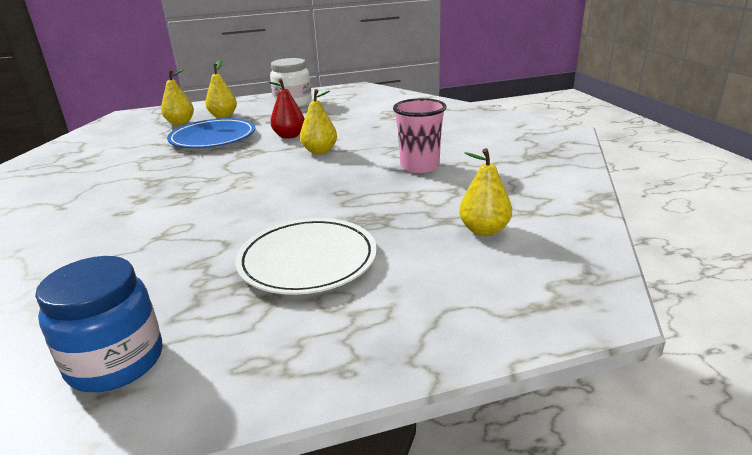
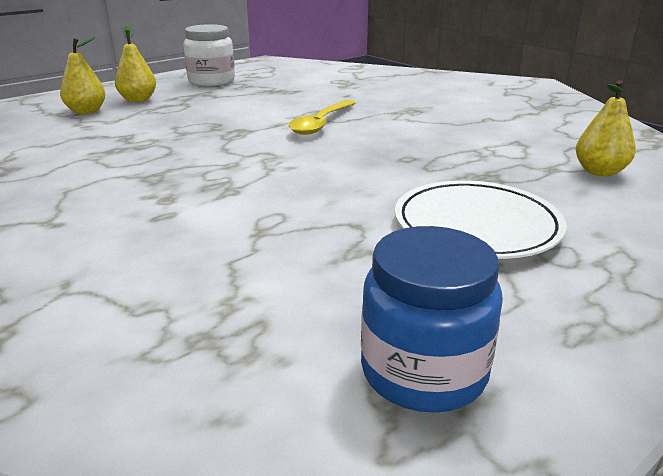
camera: 25 degrees left, 0 degrees up
(213, 138) = (161, 123): blue plate -> none
(289, 136) = (260, 112): red pear -> none
(320, 151) = (321, 123): yellow pear -> yellow spoon
(419, 166) = (452, 126): pink cup -> none

